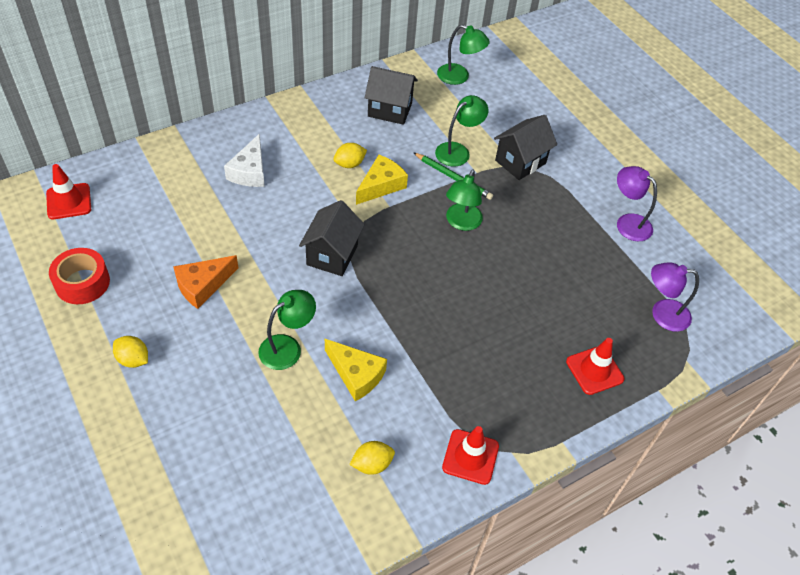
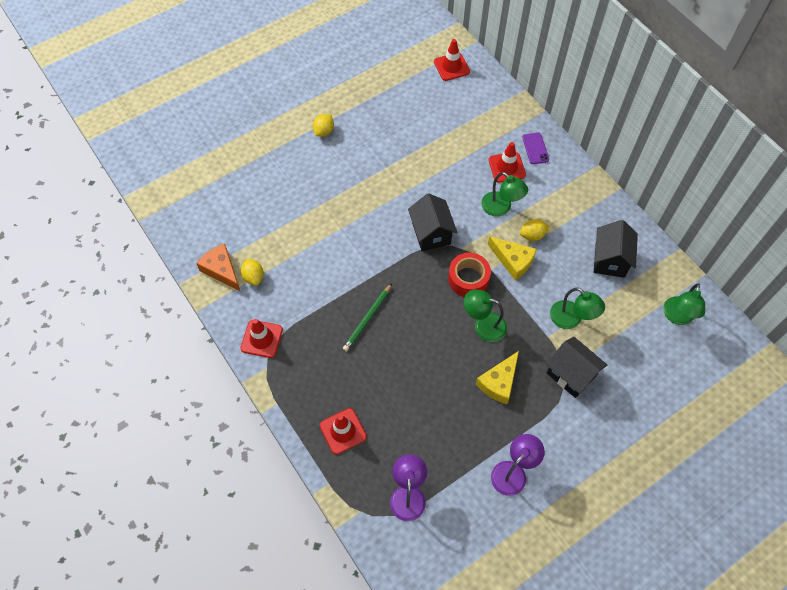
camera: 90 degrees right, 10 degrees up
(82, 282) = (381, 91): red tape -> red tape (468, 279)
(203, 285) = (389, 157): orange cheese -> orange cheese (221, 270)
(229, 142) = (535, 148): none -> purple phone
(250, 171) = (507, 167): white cheese -> red traffic cone
(287, 347) = (342, 216): green lamp -> green lamp (501, 208)
(332, 255) = (431, 233): black house -> black house turned 60 degrees clockwise
(349, 164) = (532, 235): yellow lemon -> yellow lemon turned 75 degrees counterclockwise
(356, 374) = (324, 261): yellow cheese -> yellow cheese (499, 382)
(453, 178) = (536, 317): green pencil -> green pencil (367, 319)

